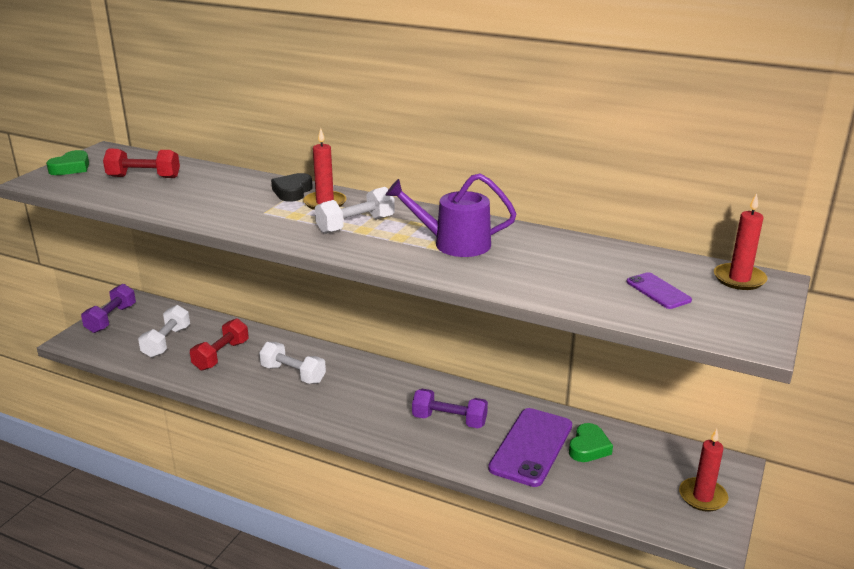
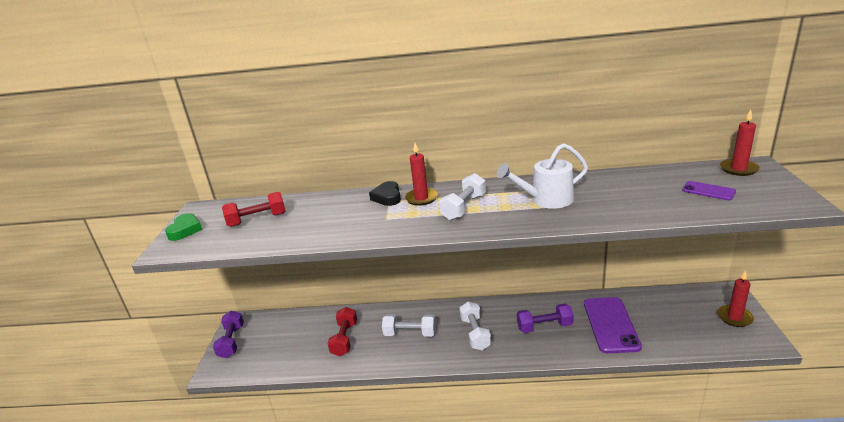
camera: 20 degrees left, 0 degrees up
(166, 342) = (293, 344): white dumbbell -> white dumbbell (475, 333)
(454, 244) = (546, 199): purple watering can -> white watering can
(588, 447) = (643, 311): green heart -> none

